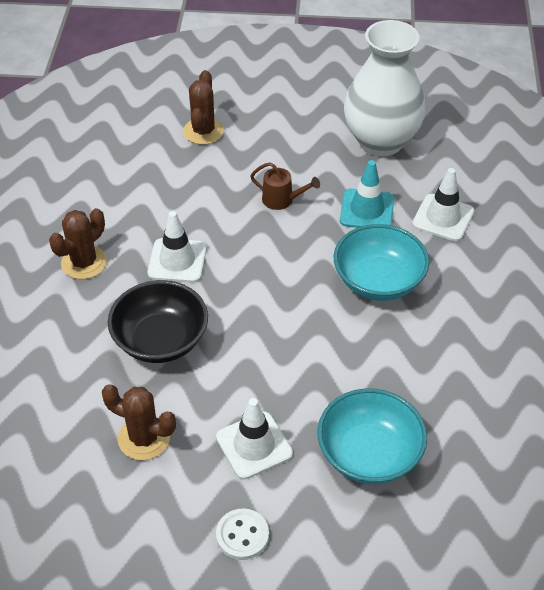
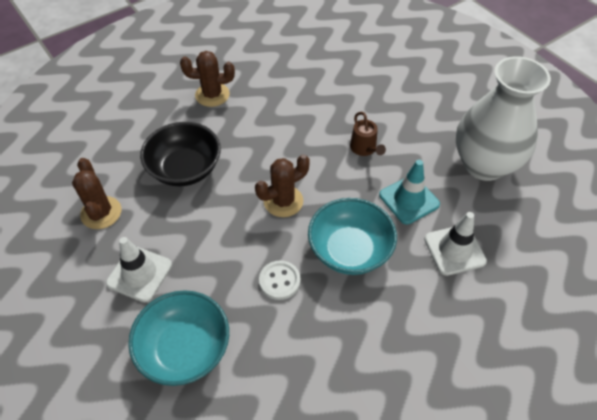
camera: 50 degrees right, 5 degrees up
(177, 261) = (256, 133): white traffic cone -> none
(203, 131) = (377, 73): brown cactus -> brown cactus (283, 201)
(242, 535) = (60, 317): white button -> white button (279, 281)

